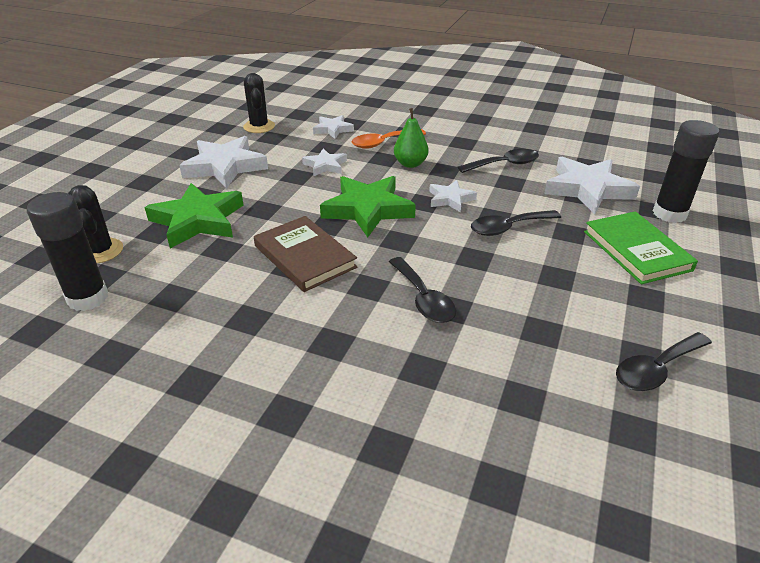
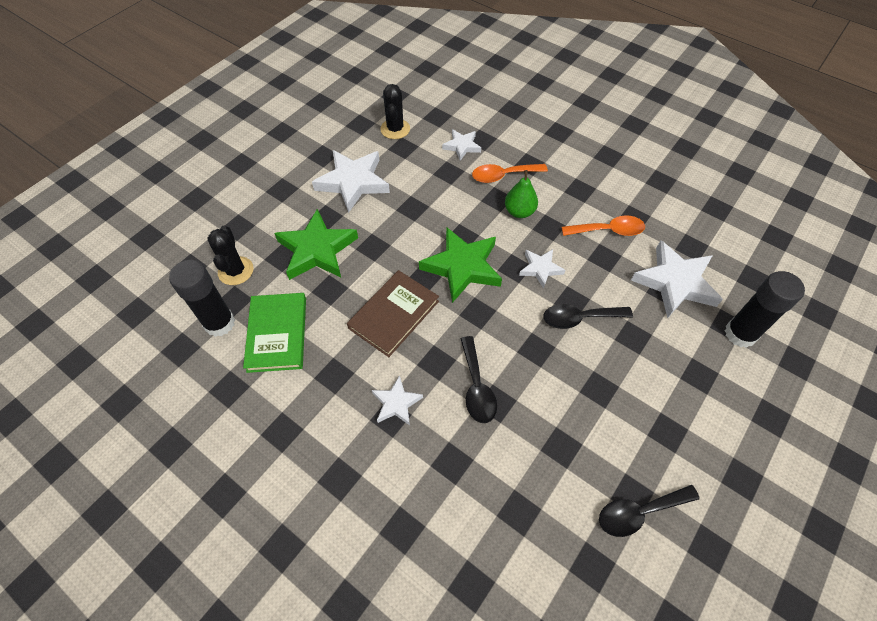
camera: 15 degrees right, 20 degrees up
(304, 257) = (393, 314): brown book -> brown book turned 60 degrees clockwise
(325, 165) = (441, 198): white star -> white star (396, 403)
(504, 164) = (608, 230): black spoon -> orange spoon
(636, 250) = (685, 374): green book -> green book (277, 334)

